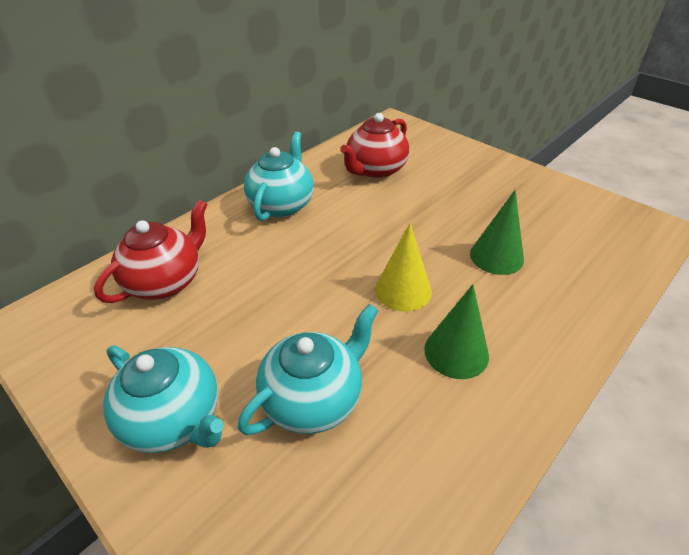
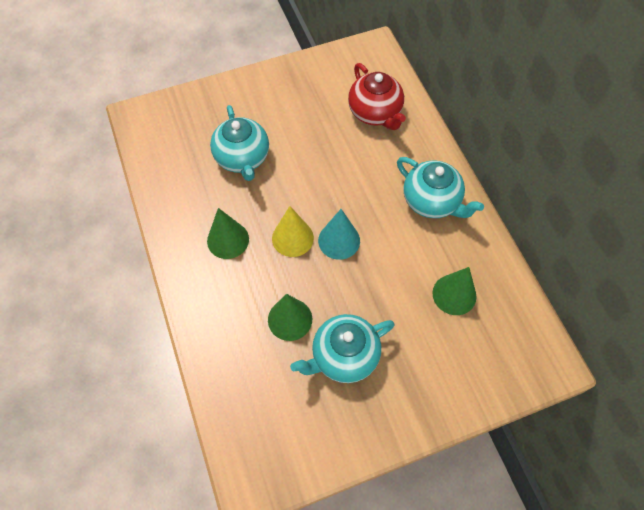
camera: 115 degrees right, 20 degrees up
(174, 419) = (268, 100): turquoise teapot -> turquoise teapot (344, 356)
(375, 170) = (454, 294): red teapot -> green cone
(376, 252) = (339, 240): none -> turquoise cone

